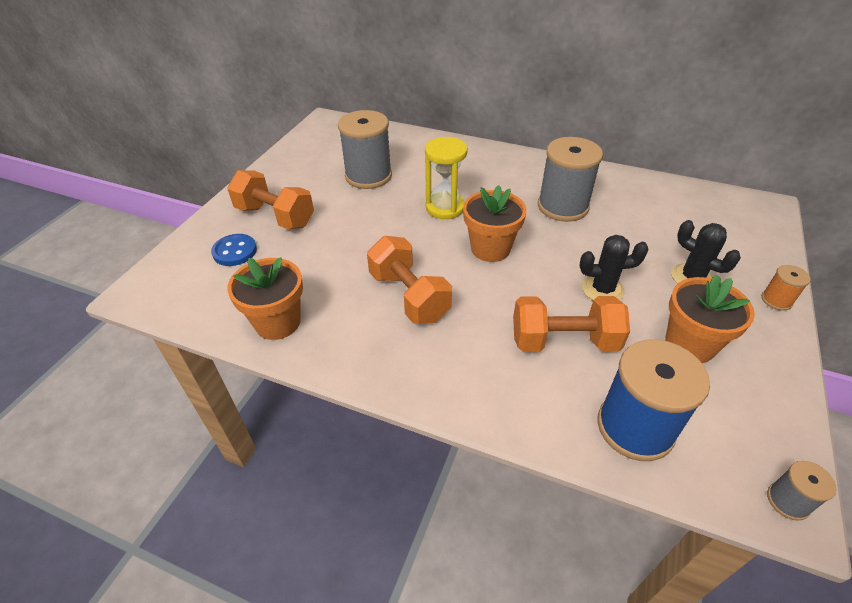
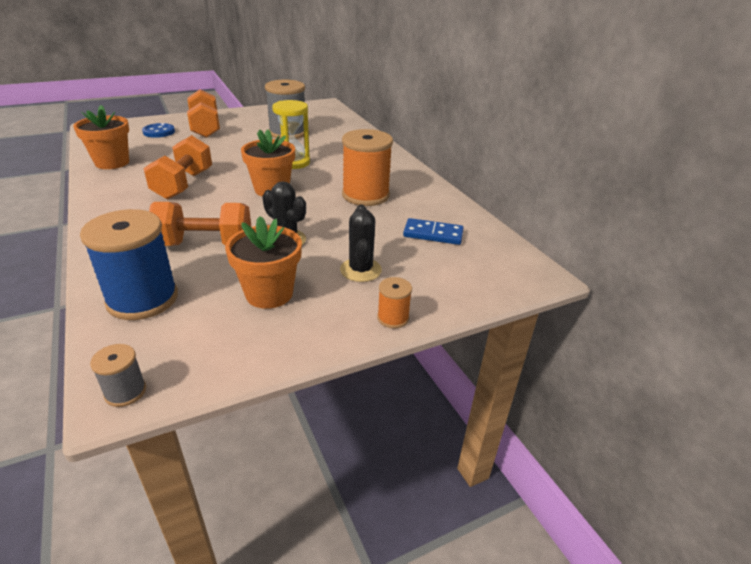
camera: 40 degrees right, 10 degrees down
(562, 206) = (365, 195): grey spool -> orange spool
(564, 341) = (205, 245): orange dumbbell -> orange dumbbell turned 45 degrees counterclockwise
(666, 213) = (433, 234): none -> blue domino

